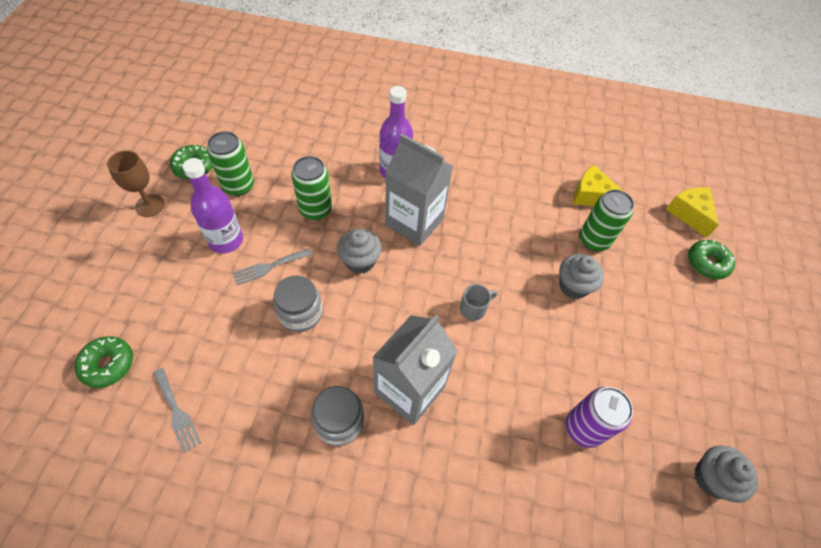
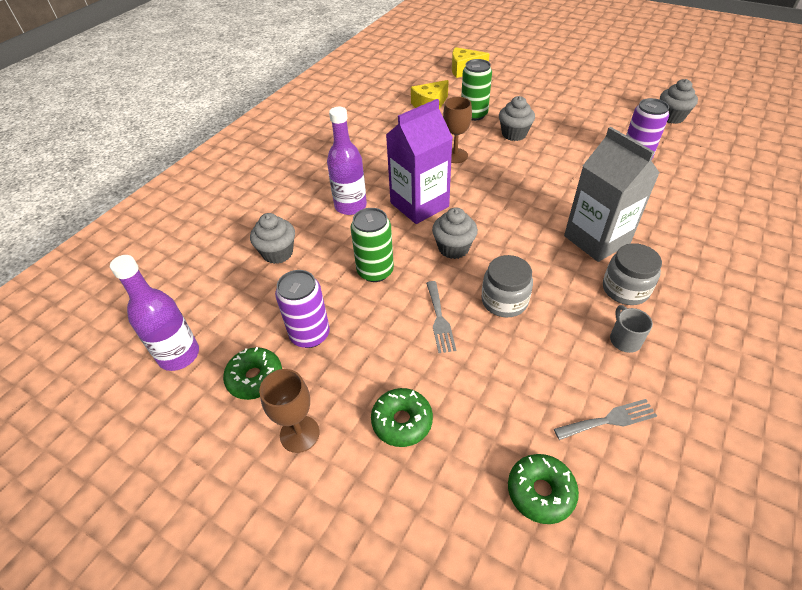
camera: 65 degrees left, 10 degrees down
(226, 240) = (389, 354): purple bottle -> purple bottle (179, 355)
(238, 186) = (310, 334): green can -> purple can
(321, 140) = (278, 253): none -> grey cupcake
(414, 222) = (419, 205): grey carton -> purple carton
(473, 309) = (524, 188): grey mug -> grey mug (624, 339)
(506, 236) = (455, 156): none -> brown goblet
(707, 263) = (509, 75): green donut -> green donut (402, 421)

